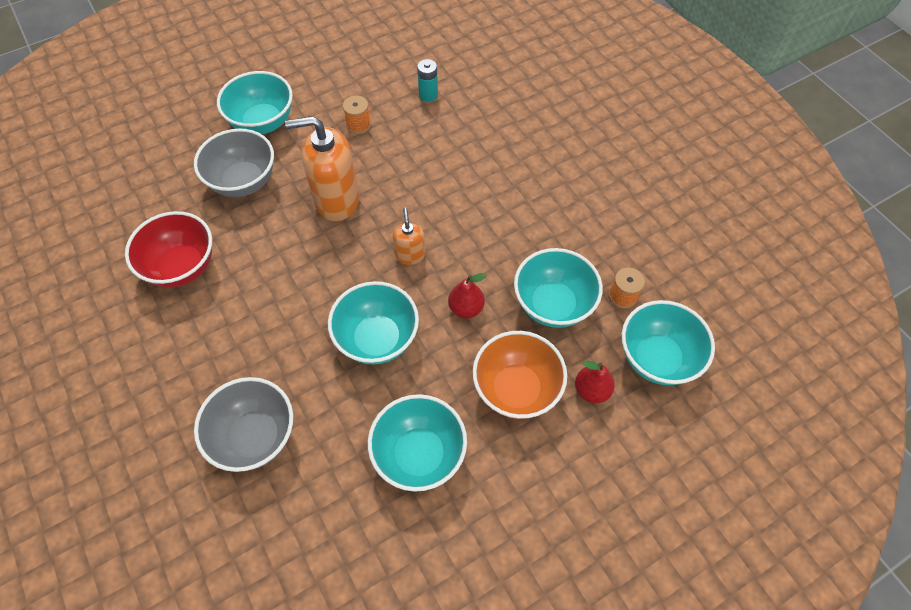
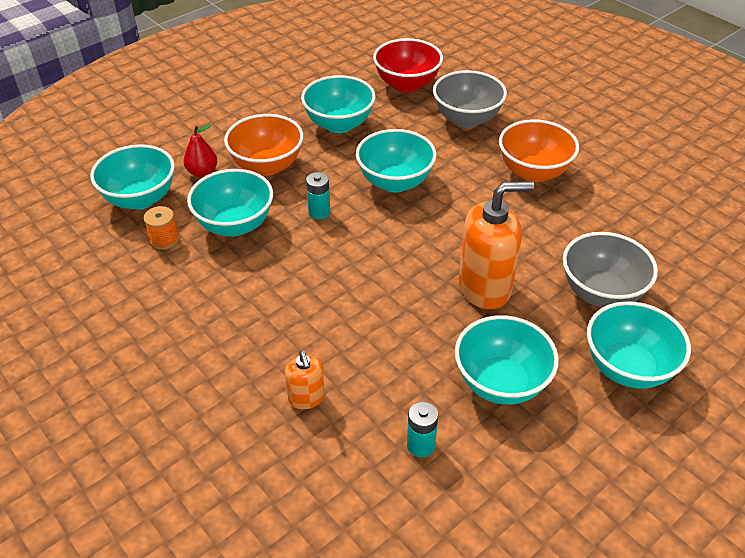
camera: 170 degrees right, 15 degrees down
(182, 267) = (605, 209): red bowl -> red bowl (407, 84)
(223, 330) = (533, 172): none -> orange bowl
(358, 125) = (501, 383): orange spool -> turquoise bowl
(410, 255) = (385, 247): orange soap dispenser -> orange soap dispenser (306, 398)
(466, 308) = (319, 212): red pear -> turquoise battery

